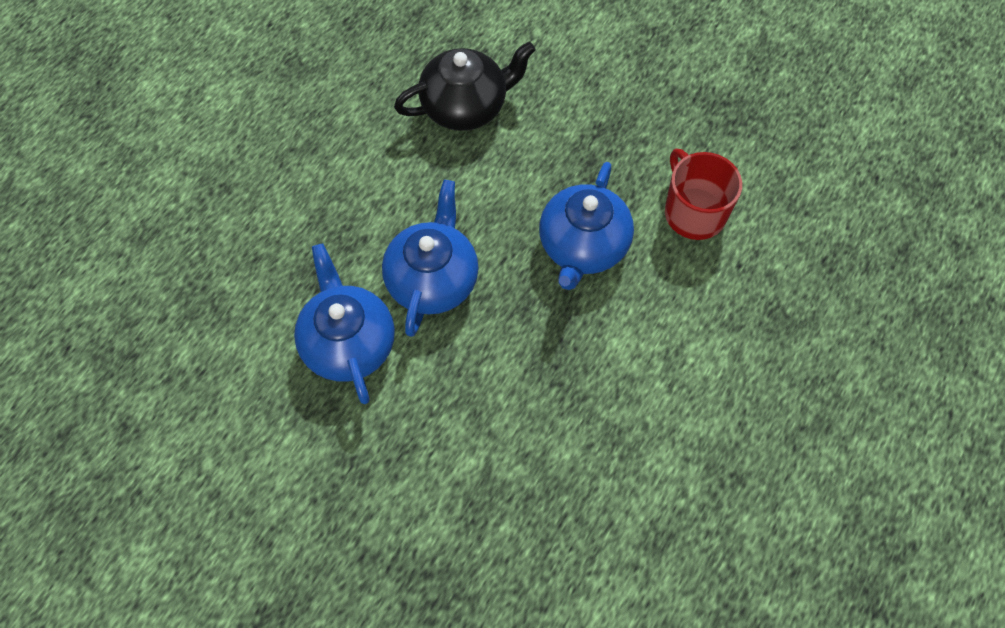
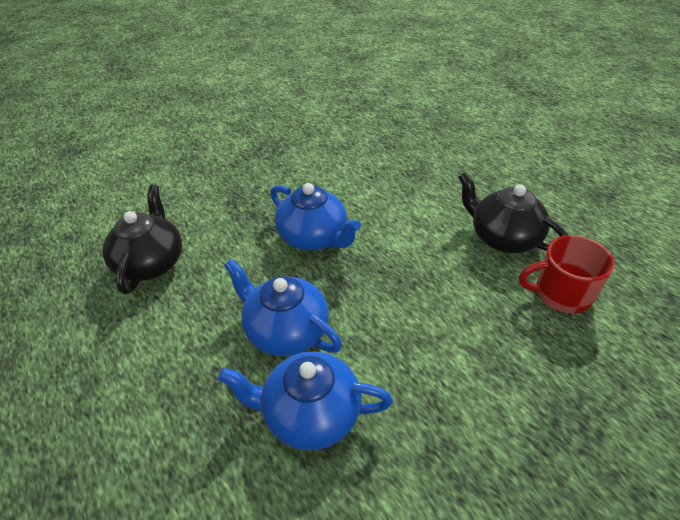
camera: 65 degrees left, 20 degrees down
(693, 469) = (503, 238): none -> black teapot
(694, 212) = (323, 182): red mug -> red mug (561, 294)

